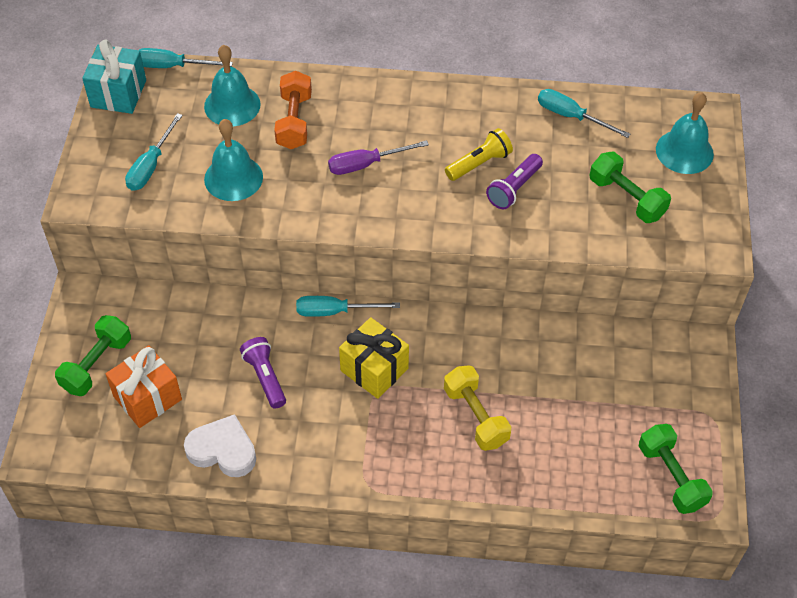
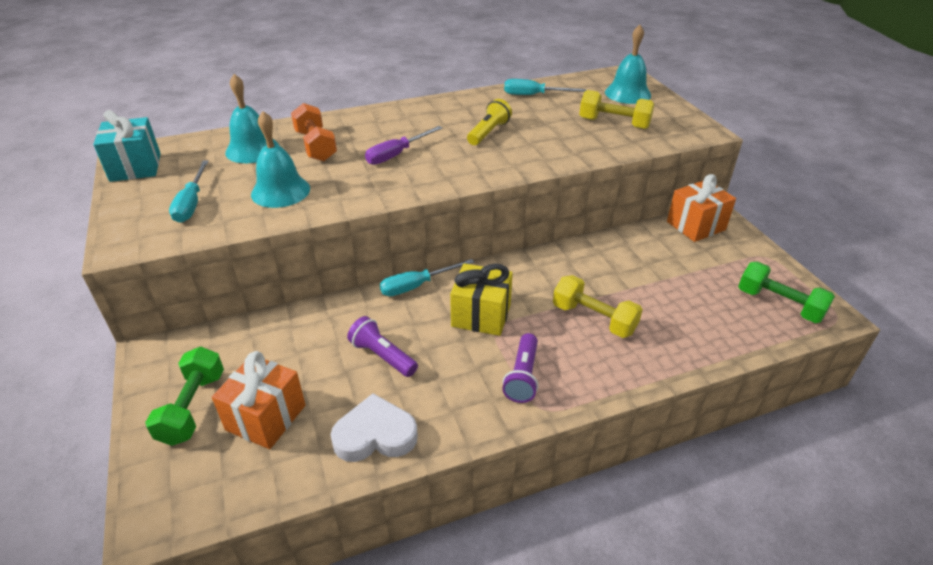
camera: 25 degrees left, 15 degrees down
(172, 66) = (183, 140): turquoise screwdriver -> none
(514, 189) = (527, 139): purple flashlight -> purple flashlight (523, 376)
(626, 198) = (614, 123): green dumbbell -> yellow dumbbell
(670, 347) = (696, 226): none -> orange gift

